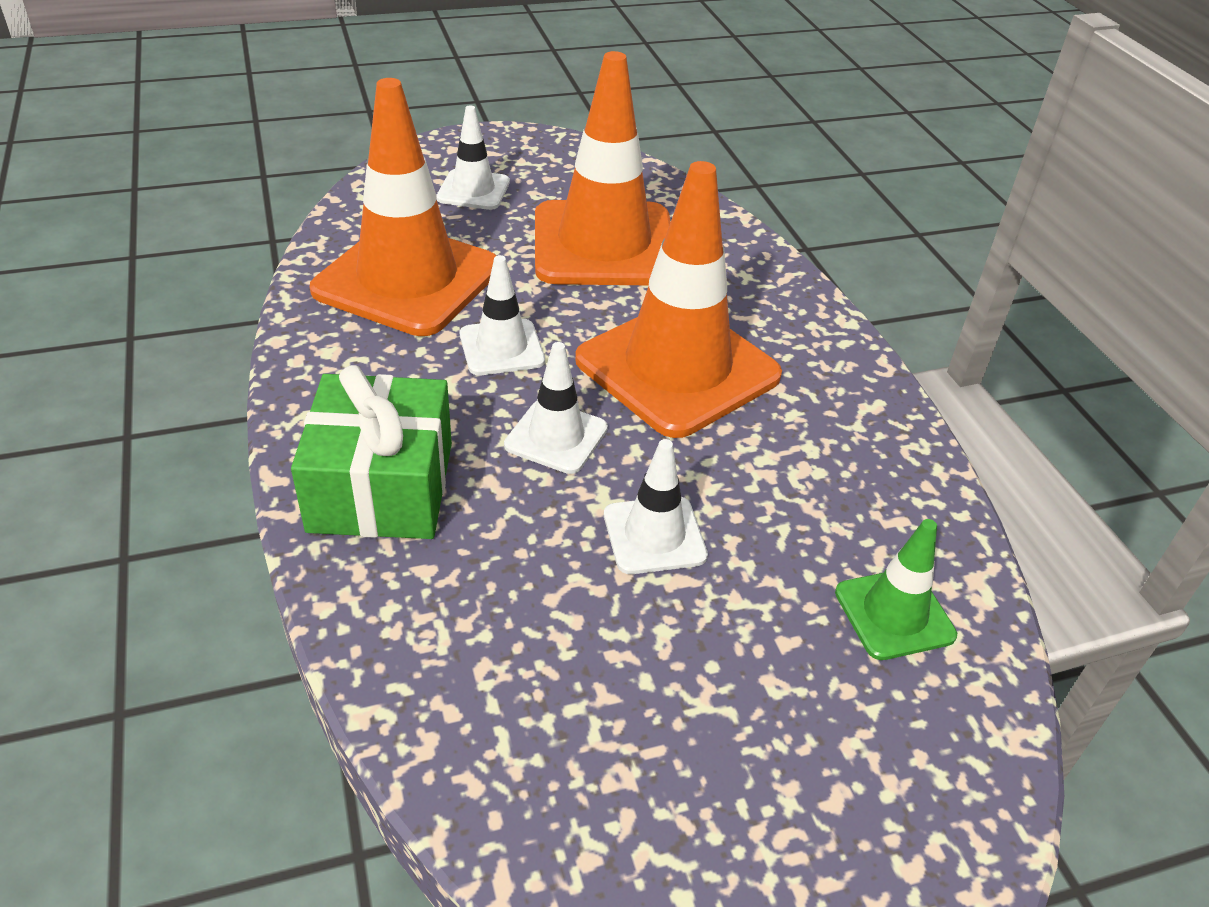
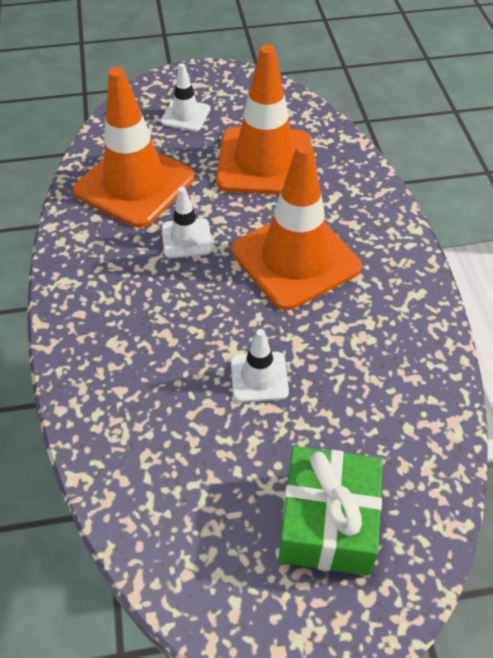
camera: 10 degrees right, 10 degrees up
(381, 486) = (101, 333): green gift -> green gift (327, 522)
(556, 437) = (210, 305): white traffic cone -> none
(894, 614) = (396, 440): green traffic cone -> none

